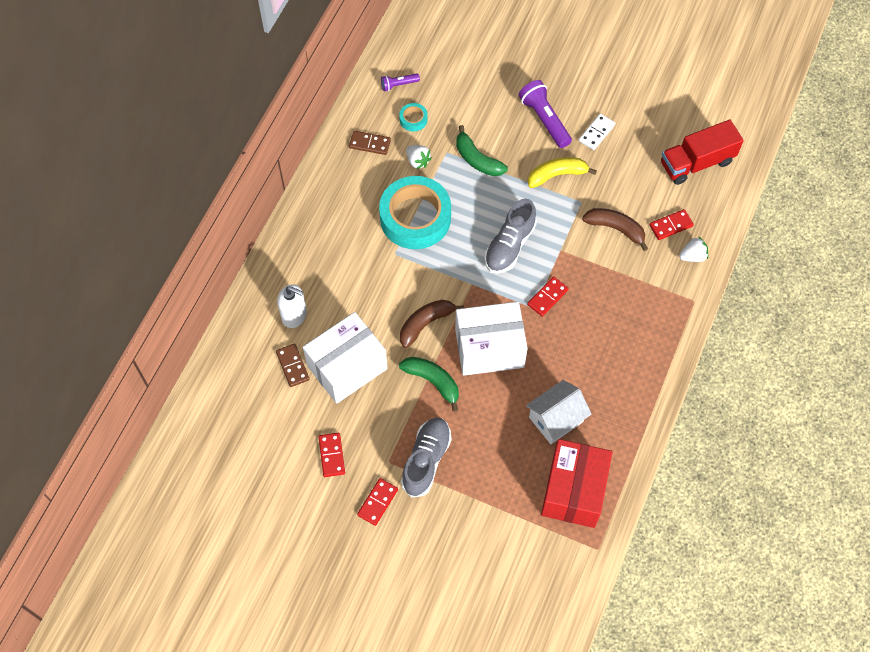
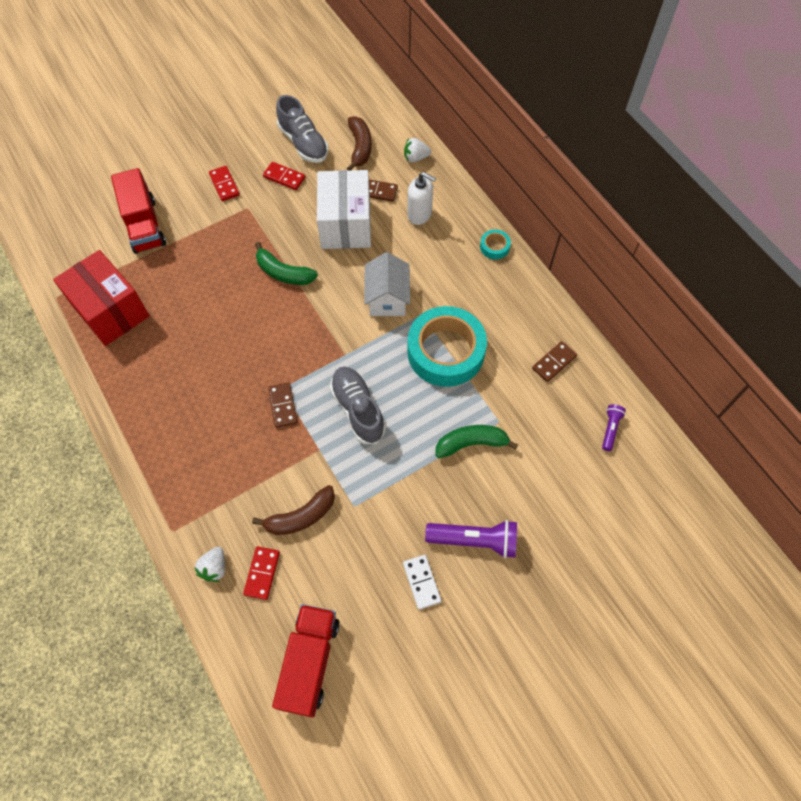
camera: 125 degrees right, 0 degrees up
(294, 315) = (419, 214): white soap dispenser -> white soap dispenser turned 120 degrees counterclockwise
(413, 119) = (558, 416): turquoise tape -> turquoise tape (494, 247)
(417, 161) = (506, 390): white strawberry -> white strawberry (416, 158)
(425, 323) = (337, 298): brown banana -> brown banana (360, 147)
(426, 460) = (226, 231): grey shoe -> grey shoe (303, 143)
(433, 381) = (283, 273): green banana -> green banana turned 45 degrees clockwise
(472, 537) = (144, 225): none -> red truck
(489, 348) = (276, 329): white box -> none
(547, 297) = (283, 406): red domino -> brown domino
(556, 419) = (175, 337): white house -> white house (387, 298)
(557, 175) = (400, 505): yellow banana -> none

